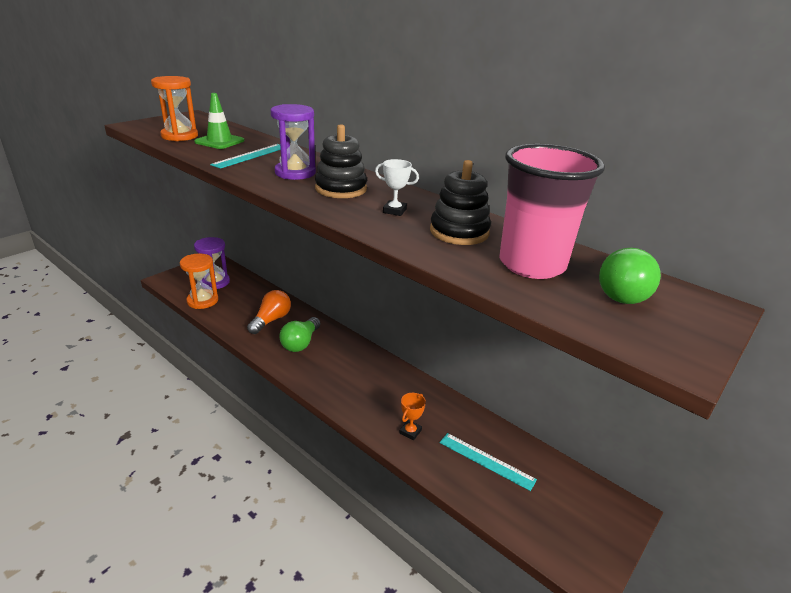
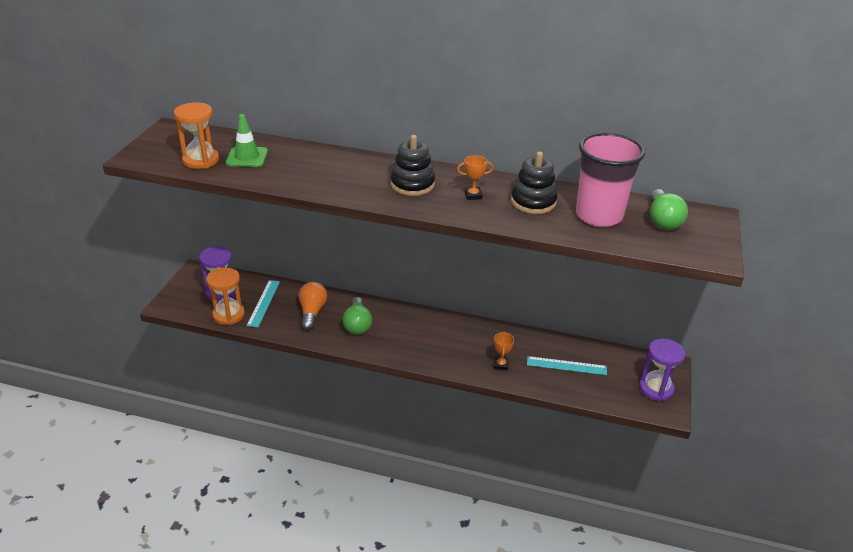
camera: 25 degrees left, 5 degrees up
(251, 156) = (297, 168): turquoise ruler -> turquoise ruler (264, 303)
(295, 173) = (358, 177): purple hourglass -> purple hourglass (656, 389)
(394, 211) = (473, 195): white trophy -> orange trophy

